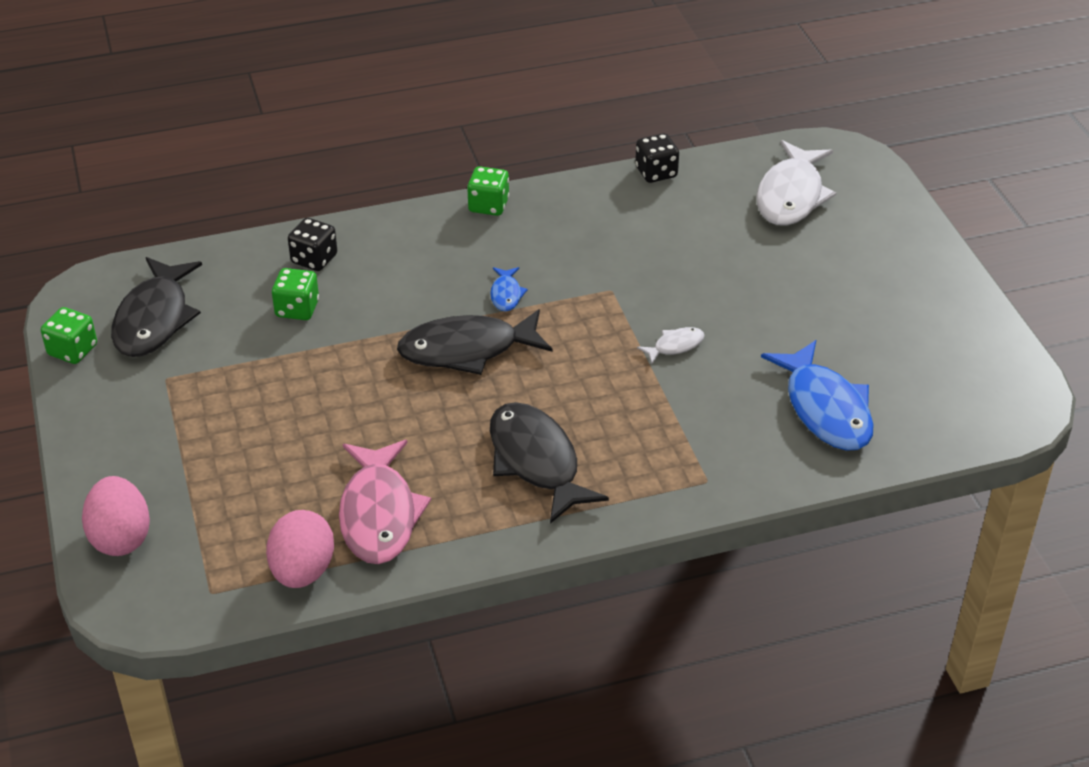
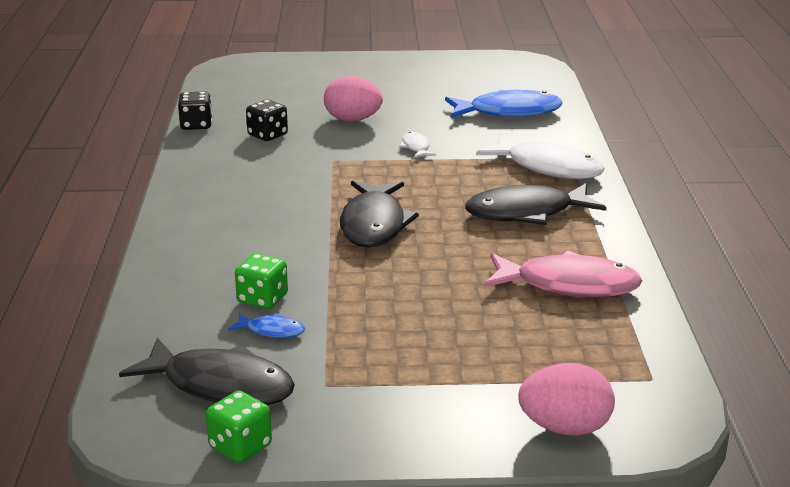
camera: 75 degrees left, 15 degrees down
(302, 571) = (632, 328): pink egg -> pink egg (353, 120)
(314, 259) = (190, 283): black dice -> black dice (267, 135)
(488, 205) = (180, 193): green dice -> none
(506, 294) = (310, 200): blue fish -> blue fish (271, 330)
(791, 195) = (267, 87): white fish -> white fish (548, 167)

